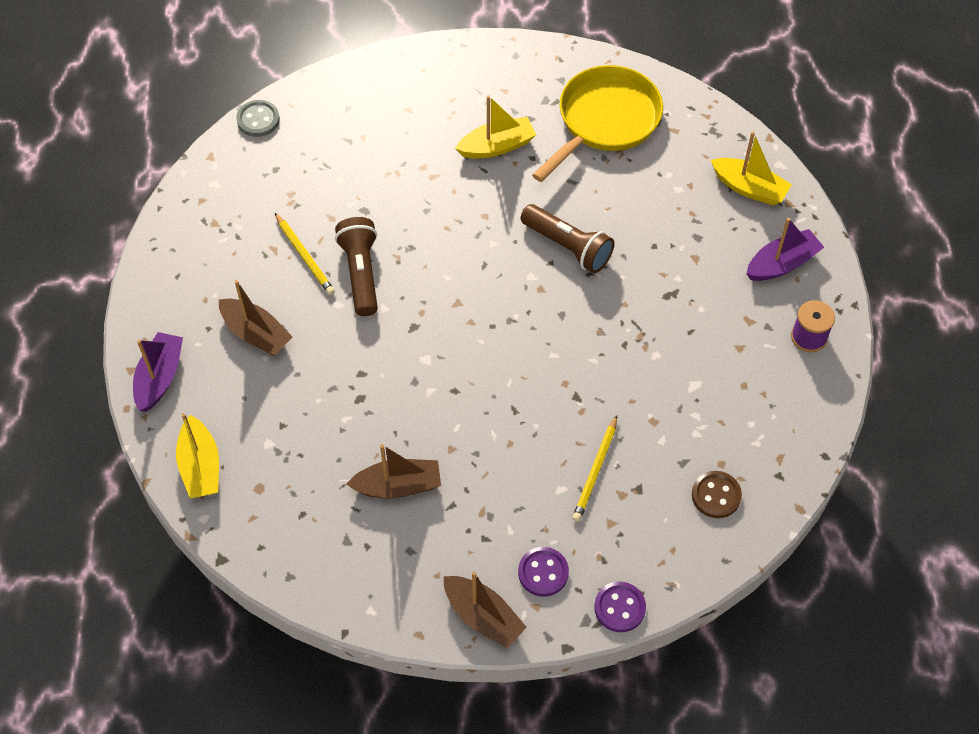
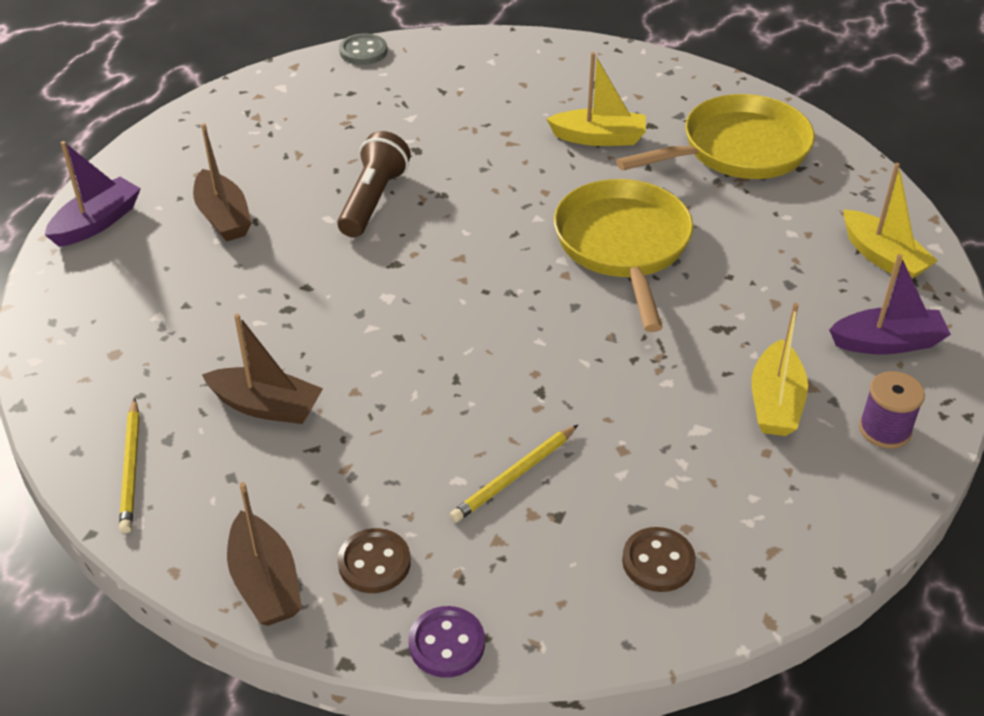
camera: 25 degrees right, 15 degrees down
(200, 466) = (71, 312): yellow boat -> yellow boat (775, 402)
(305, 256) = (325, 168): yellow pencil -> yellow pencil (131, 468)
(543, 572) = (374, 563): purple button -> brown button
(568, 246) = (623, 246): brown flashlight -> yellow pan

